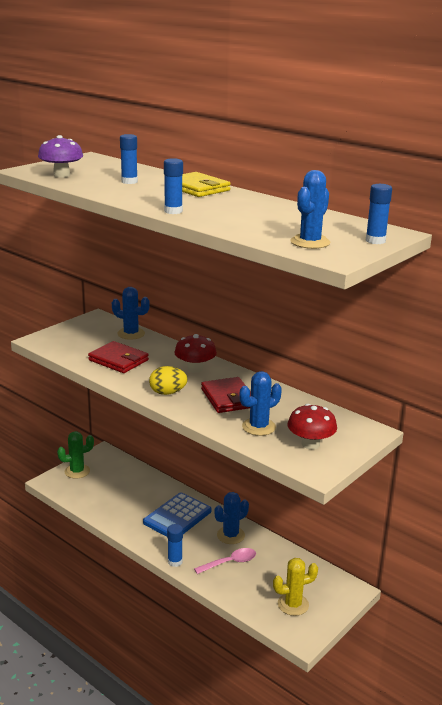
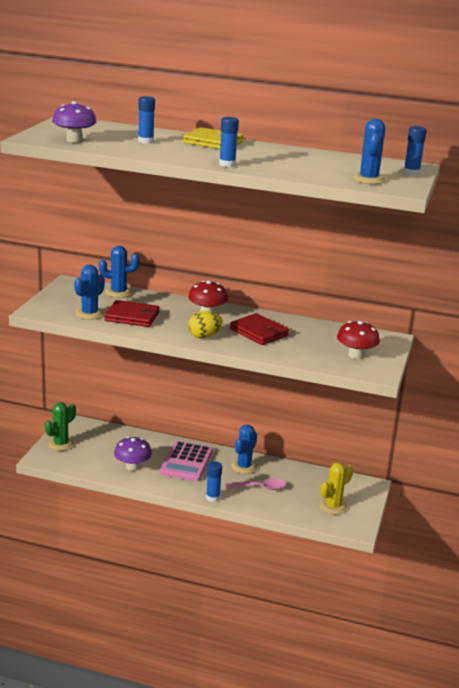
camera: 25 degrees left, 0 degrees up
(123, 509) = (132, 467): none -> purple mushroom
(177, 517) = (186, 462): blue calculator -> pink calculator
(230, 562) = (260, 487): pink spoon -> pink spoon turned 45 degrees clockwise
(258, 427) = (305, 350): blue cactus -> blue cactus (89, 314)

